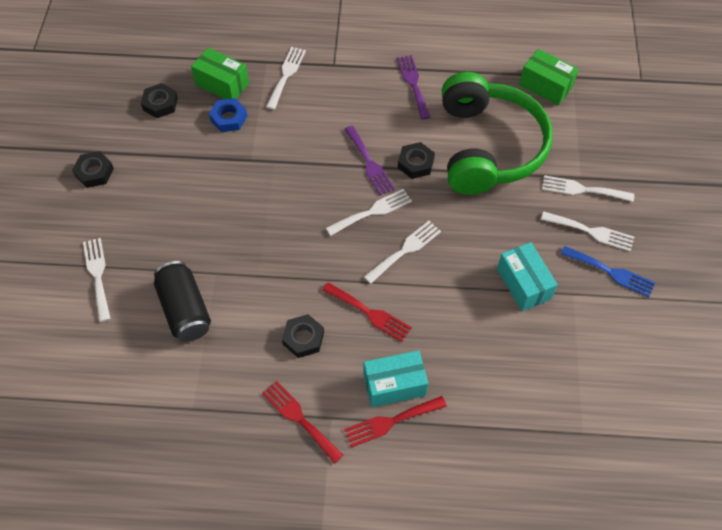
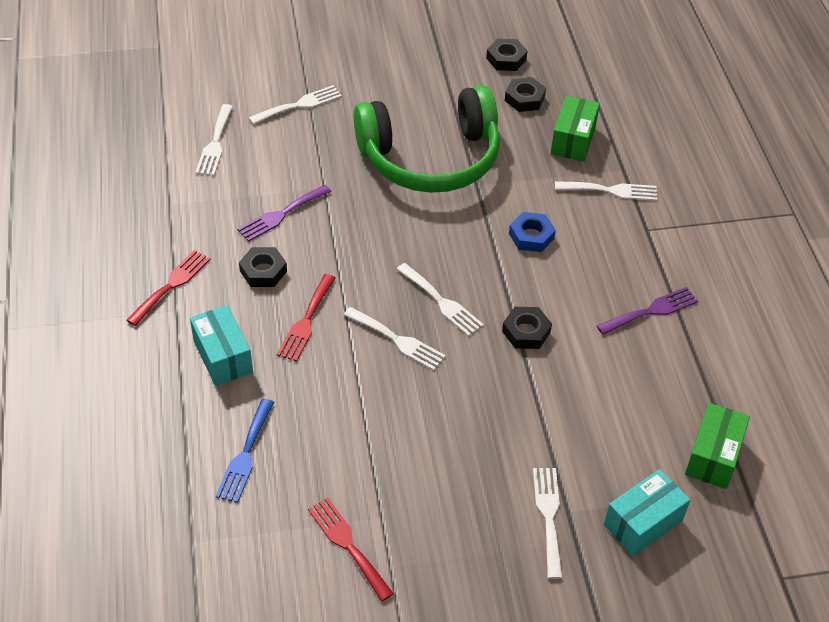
camera: 75 degrees right, 10 degrees down
(94, 172) = (418, 73): black nut -> black nut (506, 59)
(185, 310) = (276, 174): black can -> none
(228, 118) = (527, 155): blue nut -> blue nut (531, 236)
(369, 163) = (510, 288): purple fork -> purple fork (281, 214)
(391, 422) = (179, 360): red fork -> red fork (348, 545)
(488, 147) = (580, 402): green headphones -> green headphones (431, 158)
(523, 284) = (382, 463): turquoise box -> turquoise box (643, 523)
(591, 231) = (483, 531): white fork -> white fork (215, 143)
(611, 272) = (425, 559): blue fork -> blue fork (245, 455)

